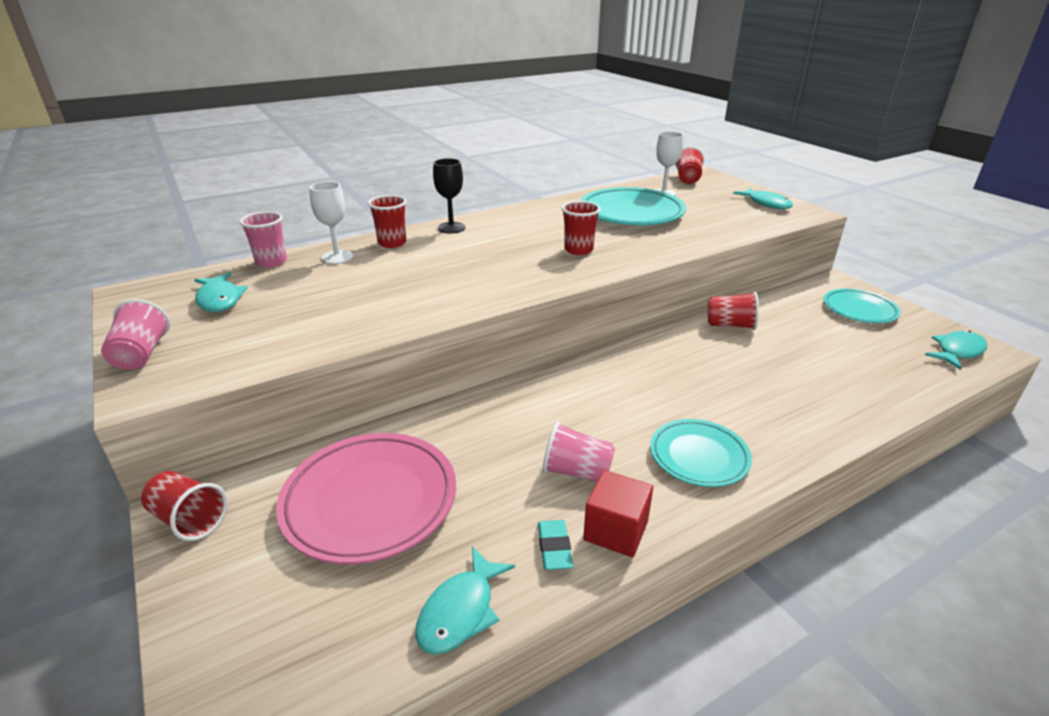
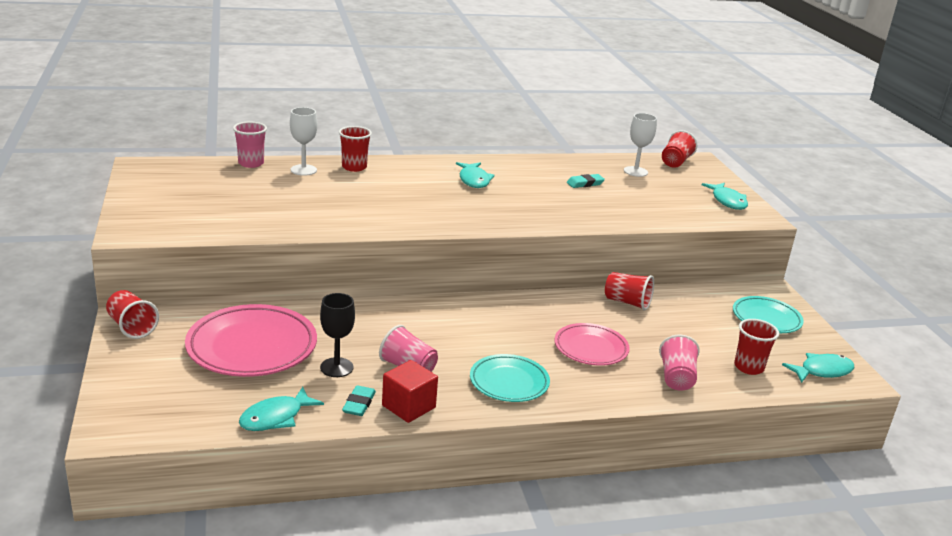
camera: 15 degrees right, 5 degrees down
(141, 354) = (134, 210): pink cup -> pink cup (676, 378)
(219, 299) = (200, 184): turquoise fish -> turquoise fish (474, 180)
(451, 228) = (412, 164): black goblet -> black goblet (336, 367)
(578, 250) = (506, 205): red cup -> red cup (748, 367)
(631, 213) = (585, 183): turquoise plate -> turquoise eraser
(742, 387) = (591, 348): none -> pink plate

